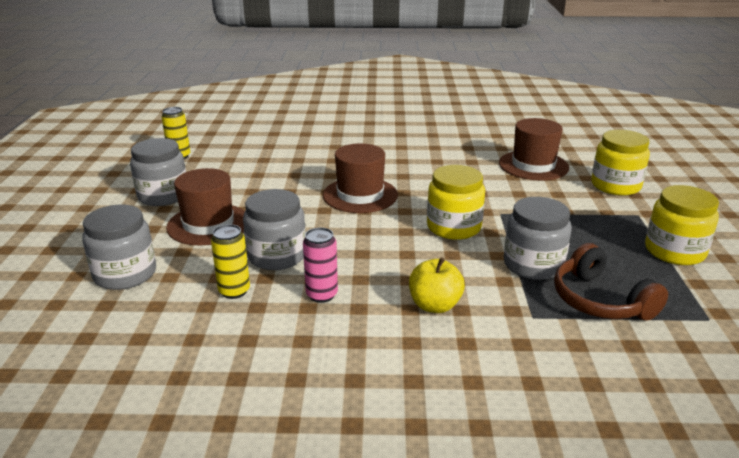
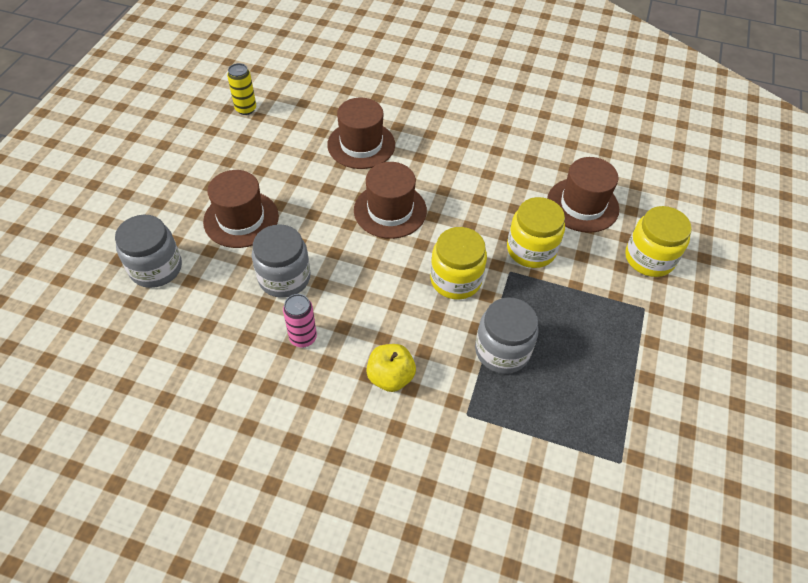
camera: 15 degrees right, 25 degrees up
(163, 196) = (214, 167): grey jar -> none
(234, 291) = (235, 313): yellow can -> none
(307, 161) = (361, 145): none -> brown hat
(600, 300) = (536, 412): brown headphones -> none
(674, 251) = (647, 369): yellow jar -> yellow jar (531, 249)

